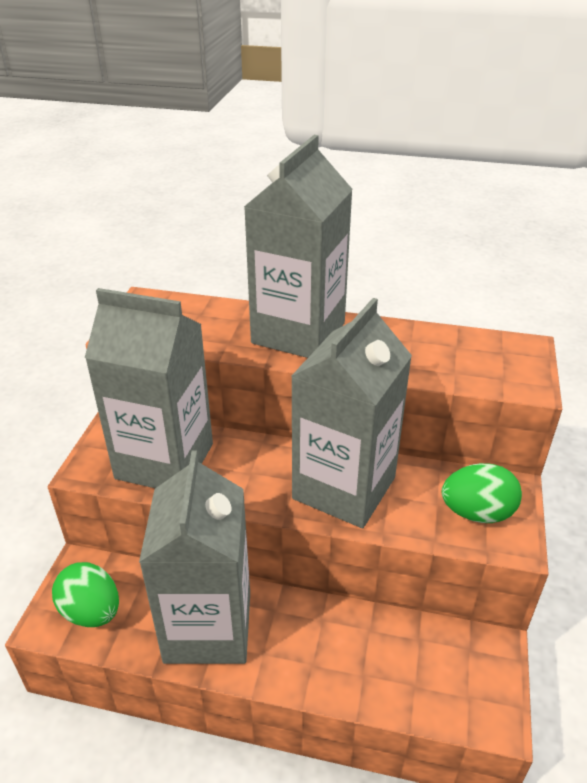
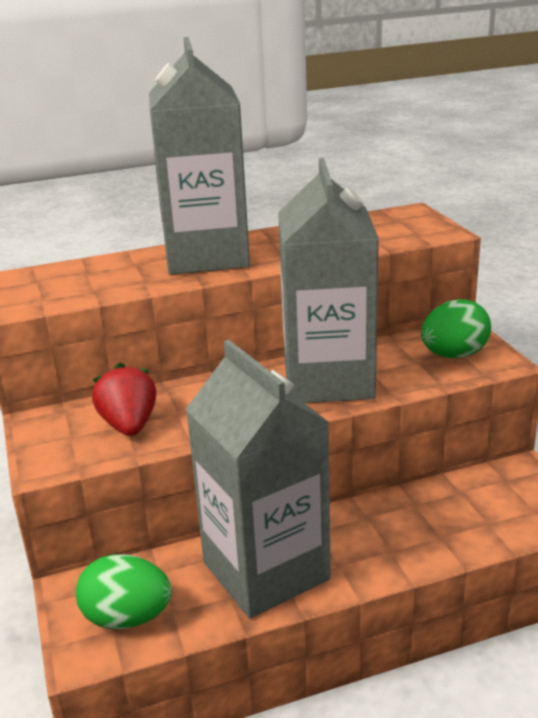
camera: 30 degrees left, 10 degrees down
(165, 461) = (129, 425): grey carton -> red strawberry

